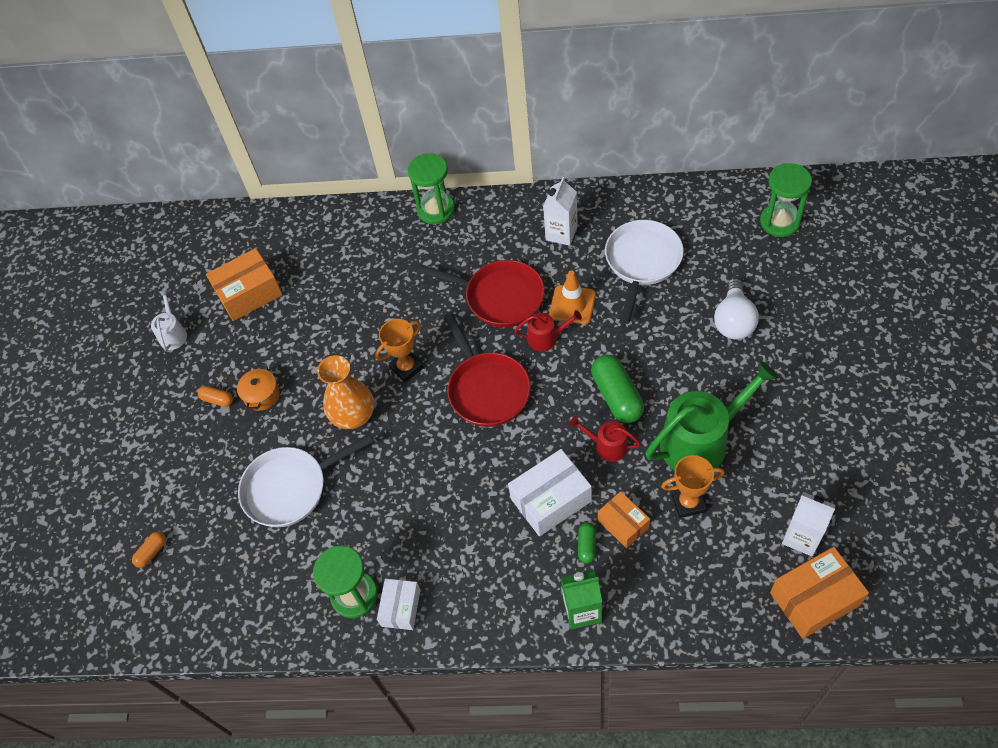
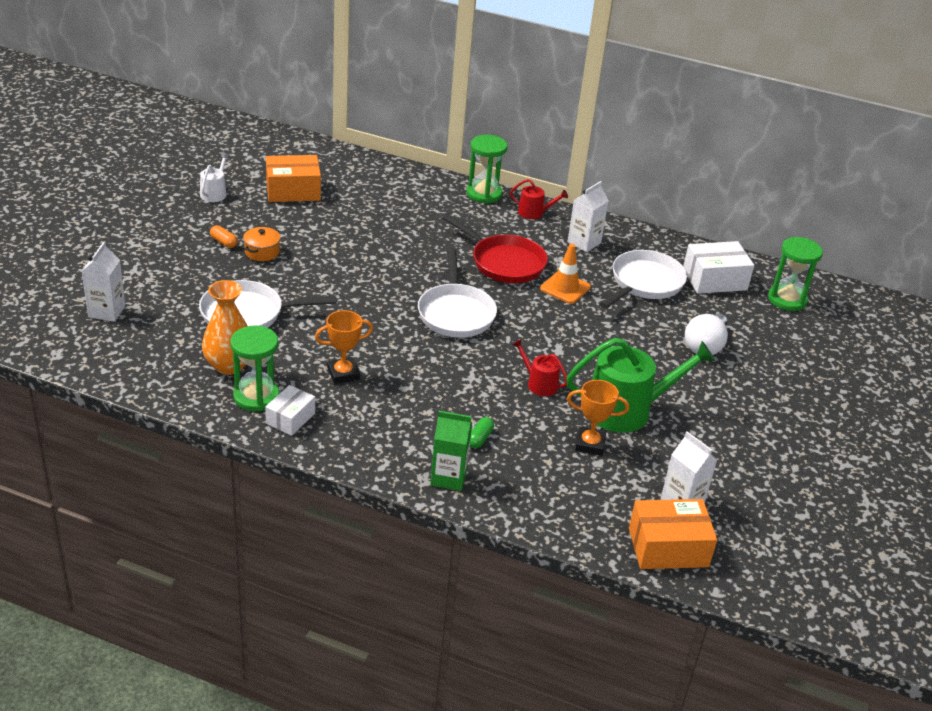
camera: 10 degrees right, 20 degrees down
(152, 552) = (107, 311): orange capsule -> white carton
(354, 416) = (330, 290): orange vase -> orange vase (229, 365)
(406, 367) = (395, 277): orange trophy -> orange trophy (343, 374)
(487, 389) = (456, 313): red pan -> white pan
(546, 338) = (529, 300): red watering can -> red watering can (534, 213)
(551, 500) = (466, 399): white box -> white box (714, 279)
(617, 396) = (568, 356): green capsule -> none
(623, 524) = (521, 436): orange box -> none

